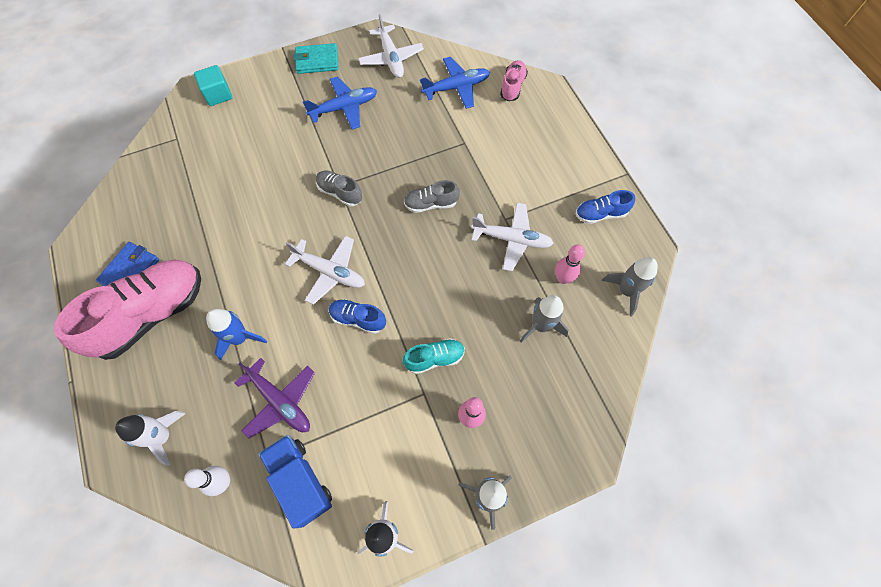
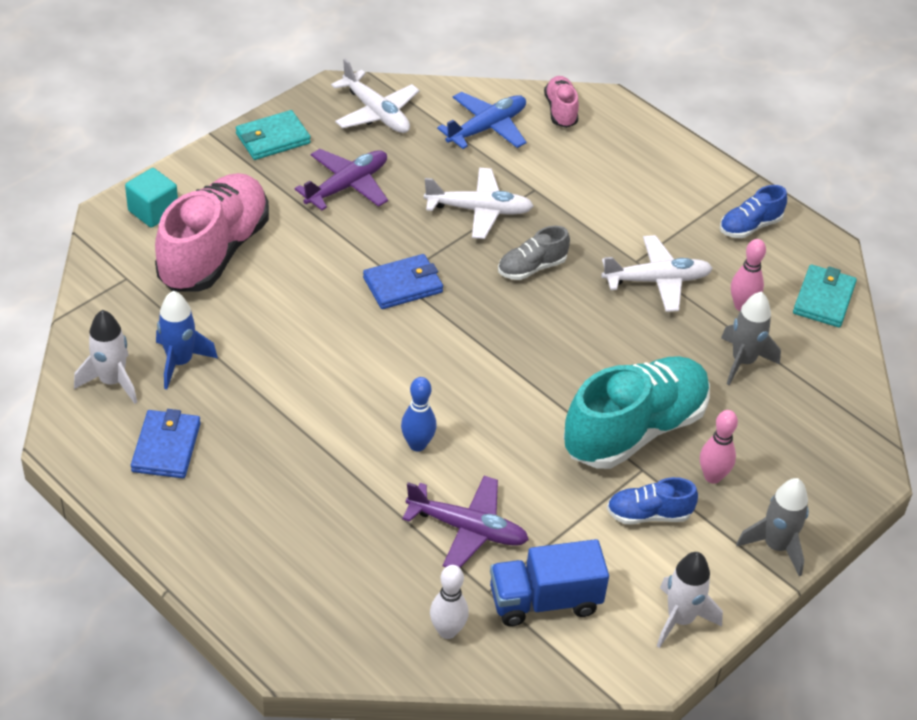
camera: 25 degrees left, 20 degrees down
(151, 314) = (230, 487): pink shoe -> pink shoe (214, 252)
(163, 436) = (336, 609): white rocket -> white rocket (112, 381)
(240, 338) = (371, 478): blue rocket -> blue rocket (180, 362)
(283, 321) = (417, 444): none -> blue bowling pin
(300, 481) = (544, 600): blue truck -> blue truck turned 45 degrees counterclockwise
(330, 272) = (445, 376): white plane -> white plane (479, 210)
(340, 193) = (403, 285): grey shoe -> blue wallet
(344, 108) = (347, 186): blue plane -> purple plane
(358, 319) = (513, 416): blue shoe -> blue shoe (648, 514)
(434, 358) = (634, 430): turquoise shoe -> turquoise shoe, size x2.12
(626, 291) = (823, 299): grey rocket -> turquoise wallet

